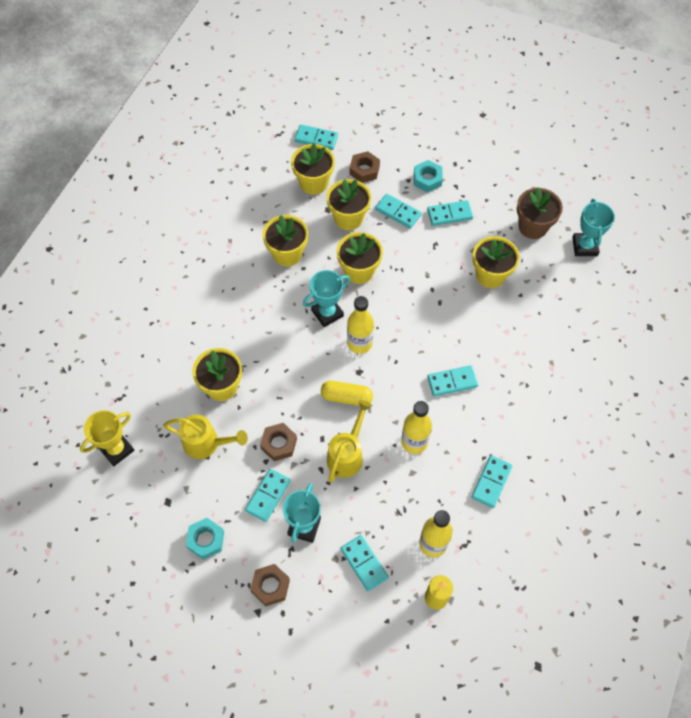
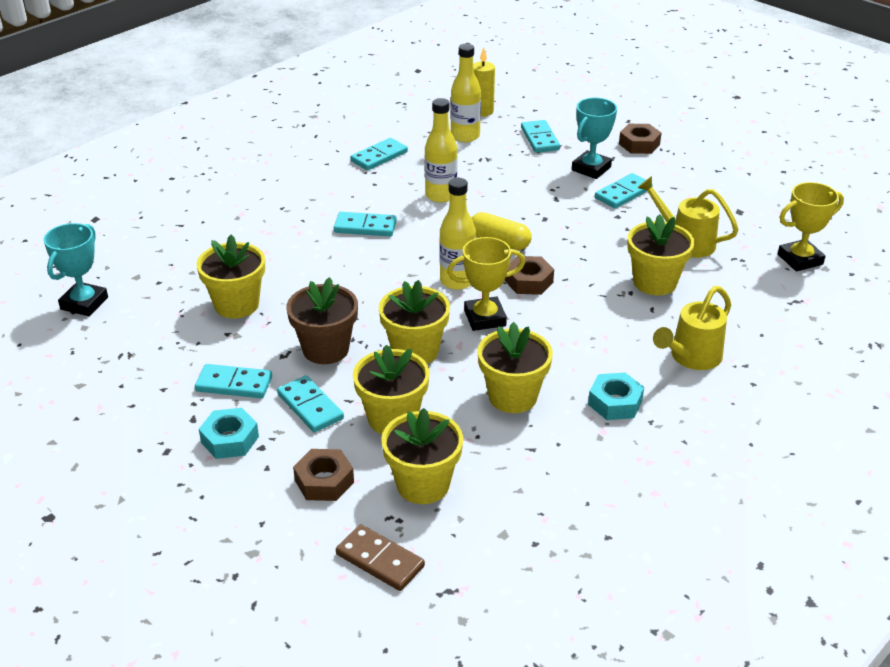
camera: 160 degrees left, 25 degrees down
(206, 540) = (700, 180): turquoise nut -> turquoise nut (615, 402)
(279, 444) = (597, 224): brown nut -> brown nut (529, 281)
(316, 139) = (380, 560): turquoise domino -> brown domino
(327, 313) = (485, 318): turquoise trophy -> yellow trophy
(347, 454) = (521, 202): yellow watering can -> yellow watering can (691, 357)
(533, 227) = (129, 340): brown flower pot -> brown flower pot (325, 349)

